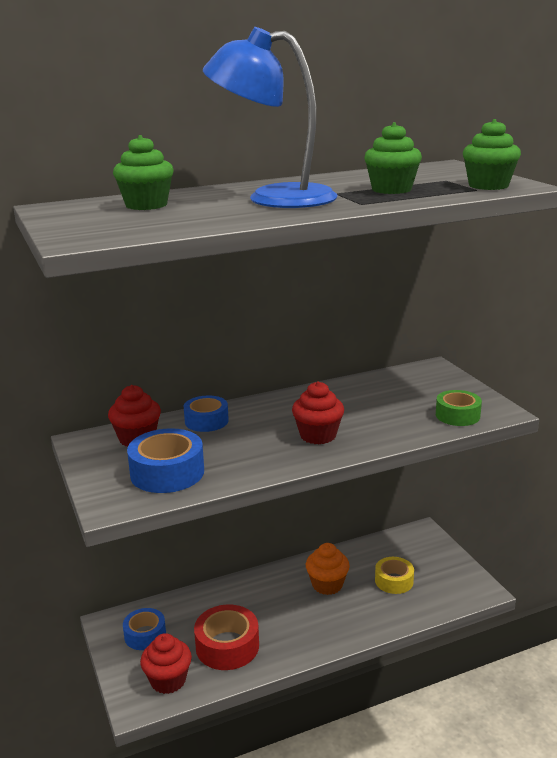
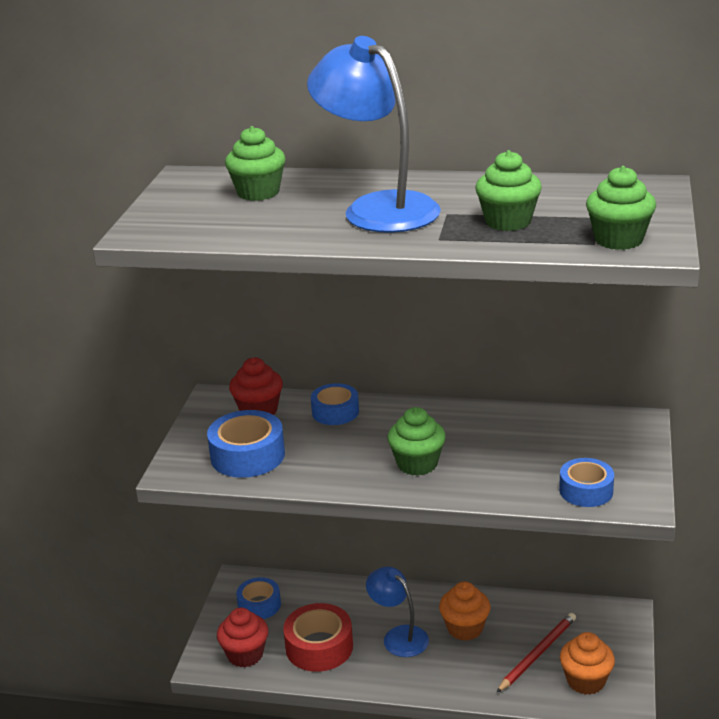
camera: 35 degrees right, 5 degrees up
(283, 611) = (399, 636): none -> blue lamp
(318, 435) = (417, 464): red cupcake -> green cupcake
(394, 581) = (537, 653): yellow tape -> red pencil
(442, 585) = (585, 681): none -> orange cupcake
(457, 415) = (586, 491): green tape -> blue tape

